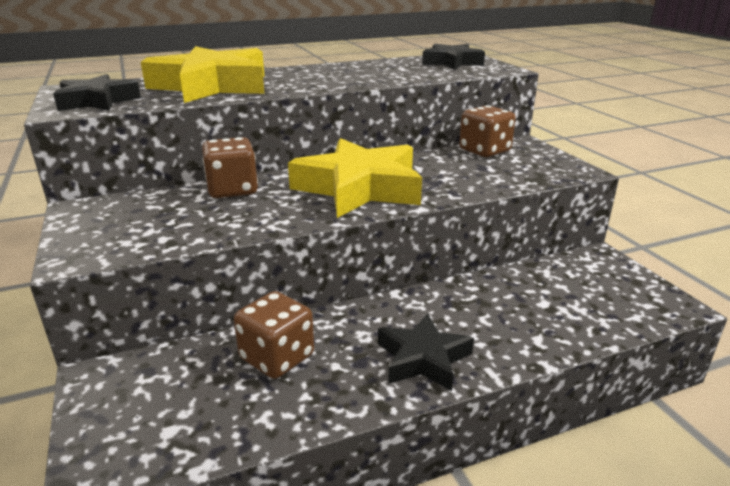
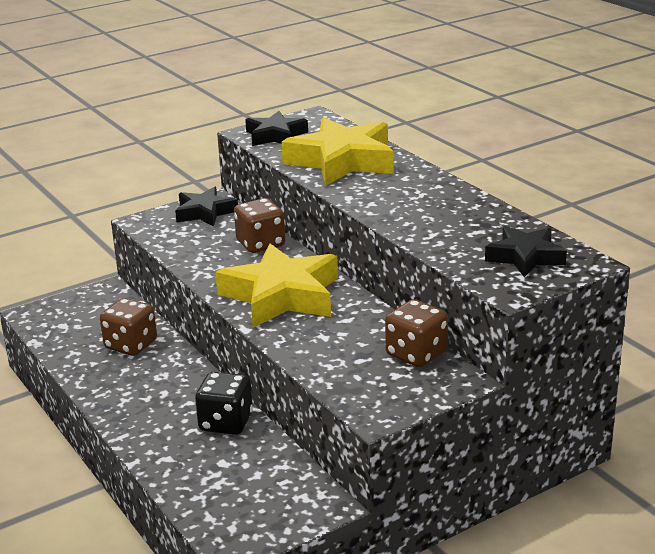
camera: 80 degrees right, 0 degrees up
(423, 359) = (134, 404): black star -> black star (205, 212)
(473, 296) = (226, 422): none -> black dice

